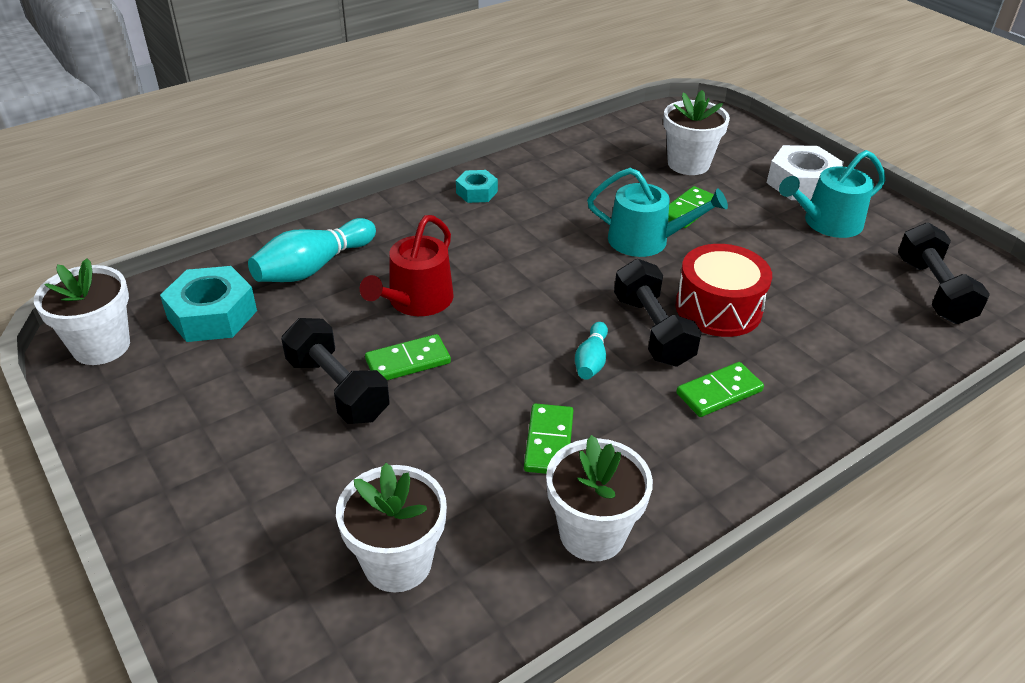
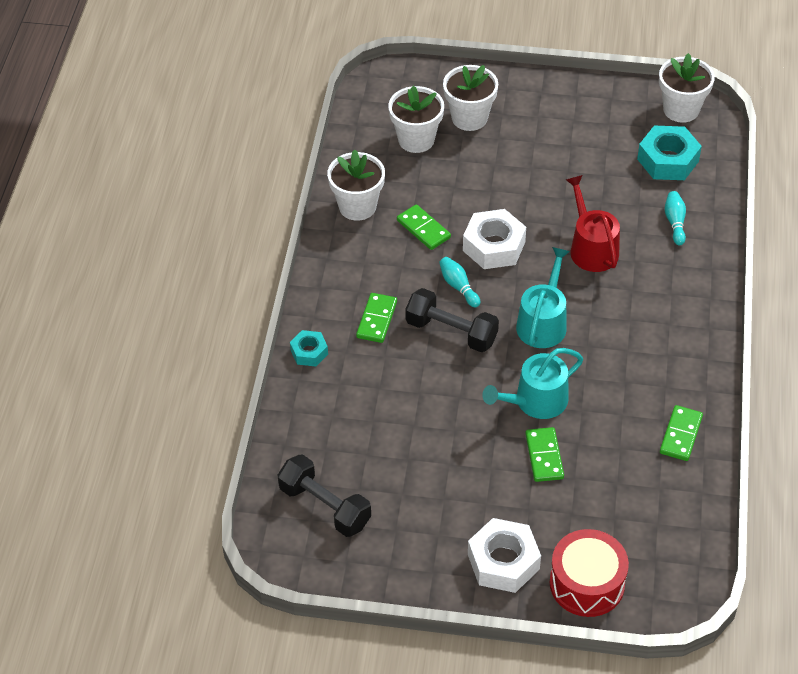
camera: 135 degrees right, 10 degrees up
(313, 267) = (675, 222): turquoise bowling pin -> turquoise bowling pin, size x0.56
(337, 389) = (548, 177): black dumbbell -> none
(408, 361) = (541, 214): green domino -> green domino (680, 435)
(476, 192) = (688, 353): turquoise nut -> turquoise nut (309, 352)
(501, 369) = (494, 246): none -> white nut
(688, 164) = (602, 512): white flower pot -> white flower pot (469, 118)
(718, 308) = (434, 379): red drum -> red drum (587, 583)
(827, 223) = (445, 524): turquoise watering can -> turquoise watering can (543, 322)

